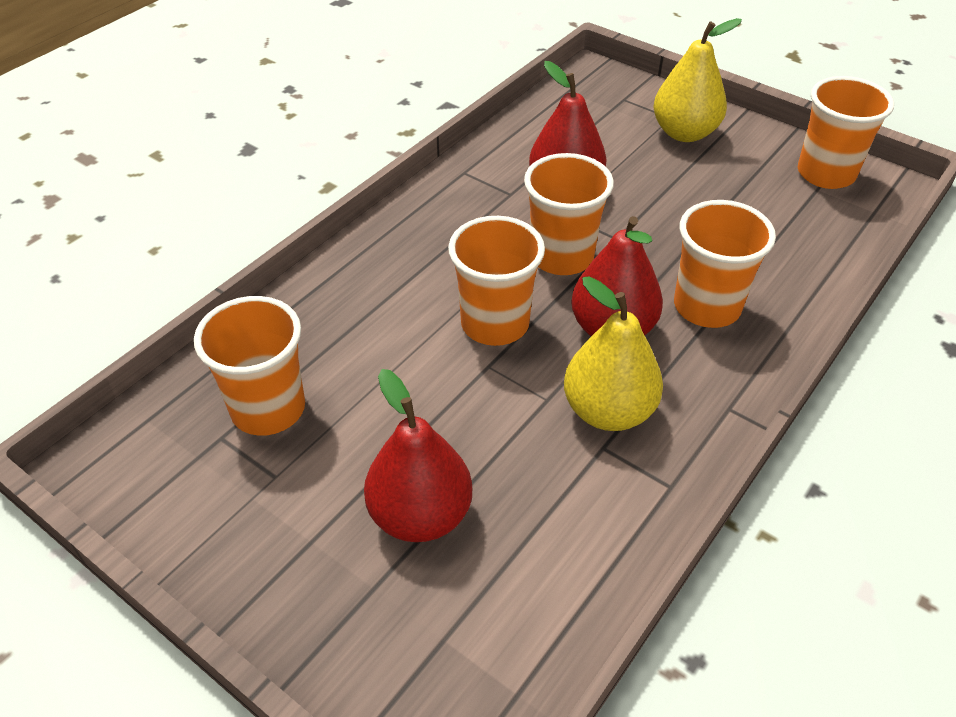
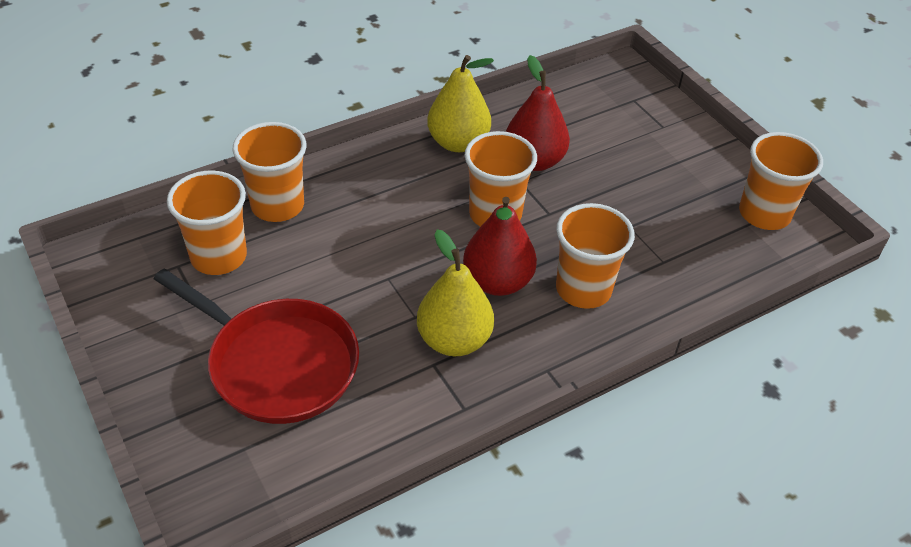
camera: 20 degrees right, 0 degrees up
(420, 515) = (277, 364): red pear -> red pan
(495, 324) = (412, 249): orange cup -> orange cup (277, 206)
(684, 133) = (665, 143): yellow pear -> yellow pear (458, 143)

